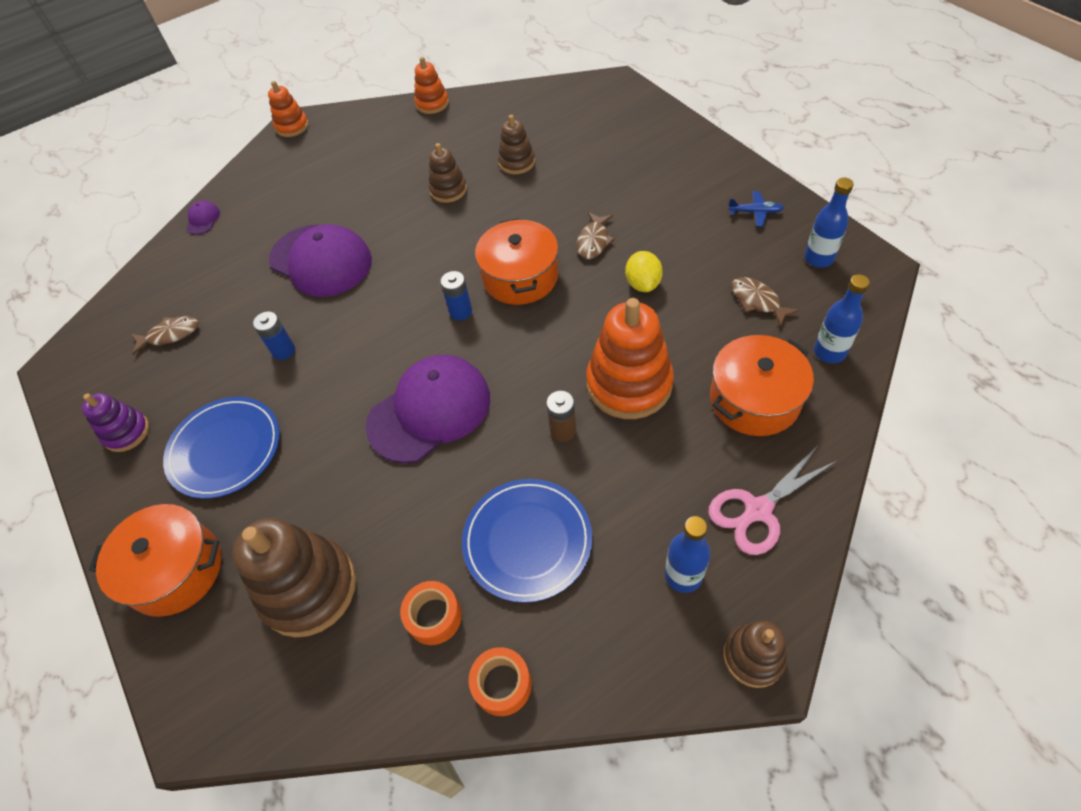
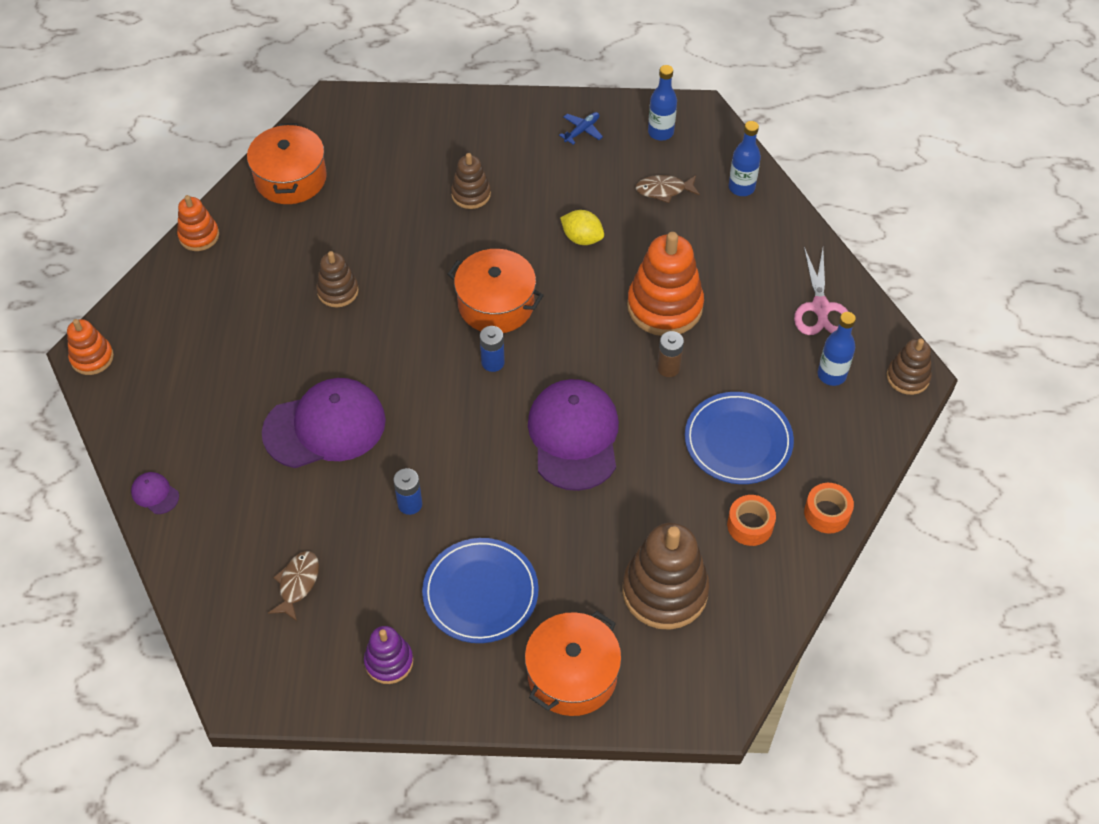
camera: 60 degrees left, 0 degrees up
(517, 162) = (358, 227): brown stacking toy -> brown stacking toy (471, 194)
(593, 241) = (507, 237): brown fish -> none
(754, 399) = (741, 251): orange pot -> orange pot (291, 178)

